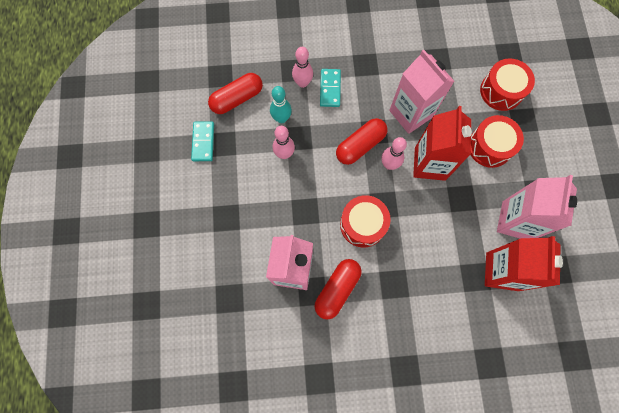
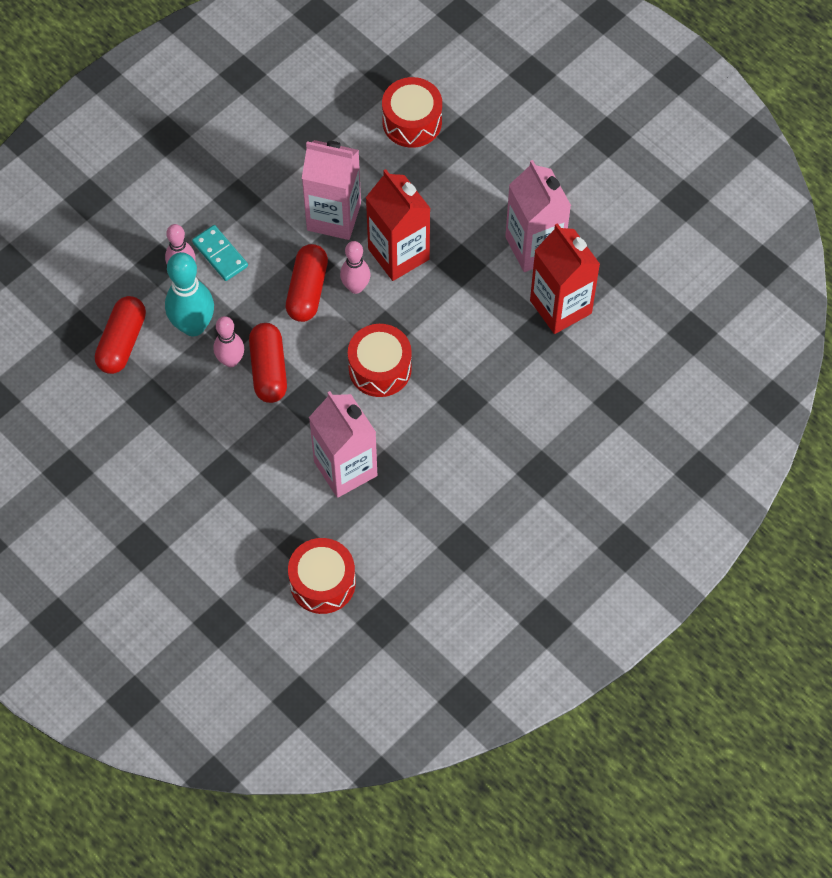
camera: 40 degrees left, 10 degrees down
(203, 142) = (126, 416): turquoise domino -> none
(281, 118) = (193, 326): turquoise bowling pin -> turquoise bowling pin, size x1.59
(337, 289) = (408, 451): red capsule -> red capsule (268, 369)
(489, 146) = (447, 190): red drum -> red drum (322, 582)

